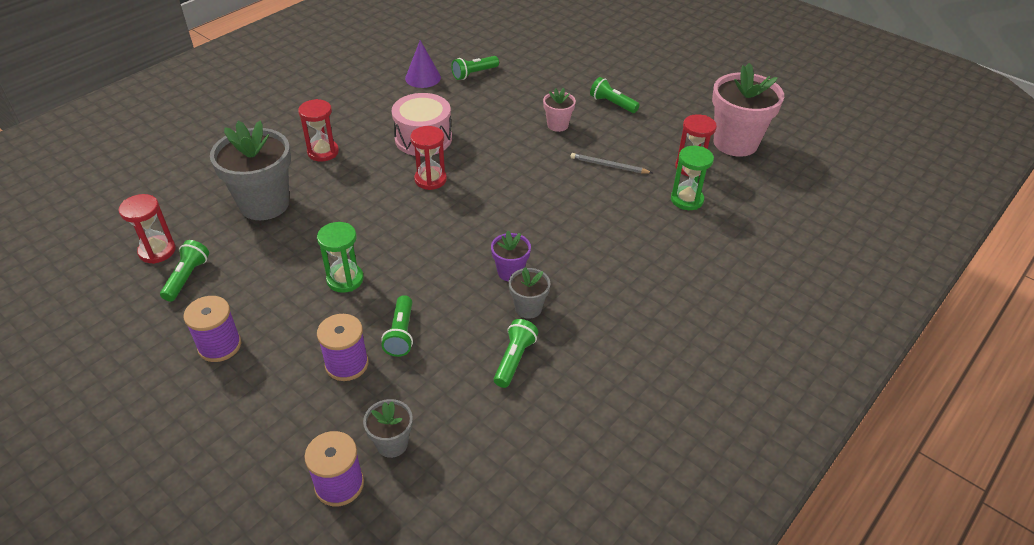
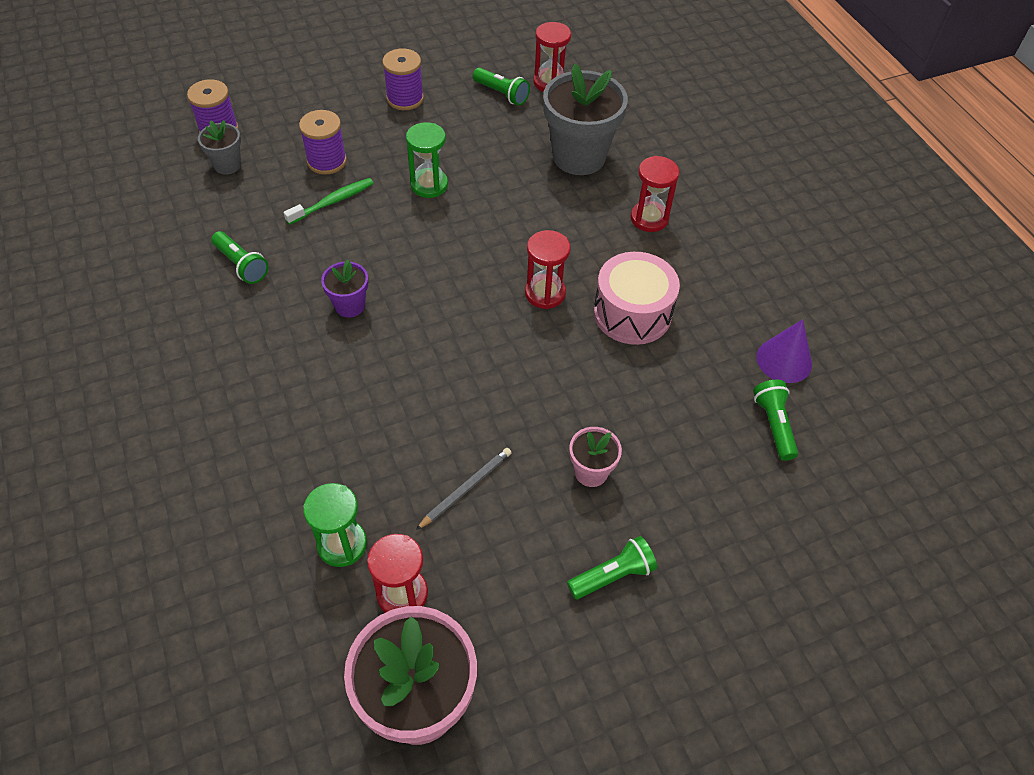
camera: 115 degrees right, 10 degrees up
(401, 334) = (333, 202): green flashlight -> green toothbrush
(528, 308) = (292, 300): grey flower pot -> none

